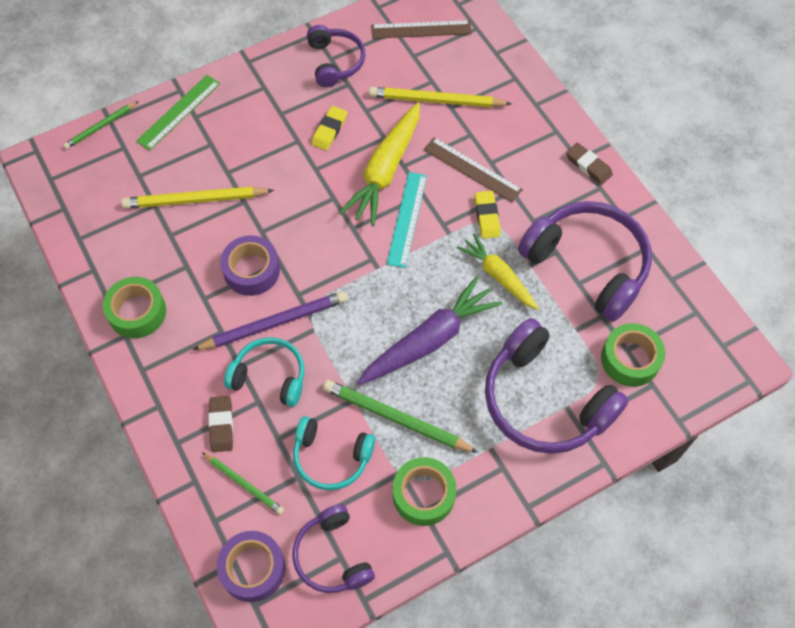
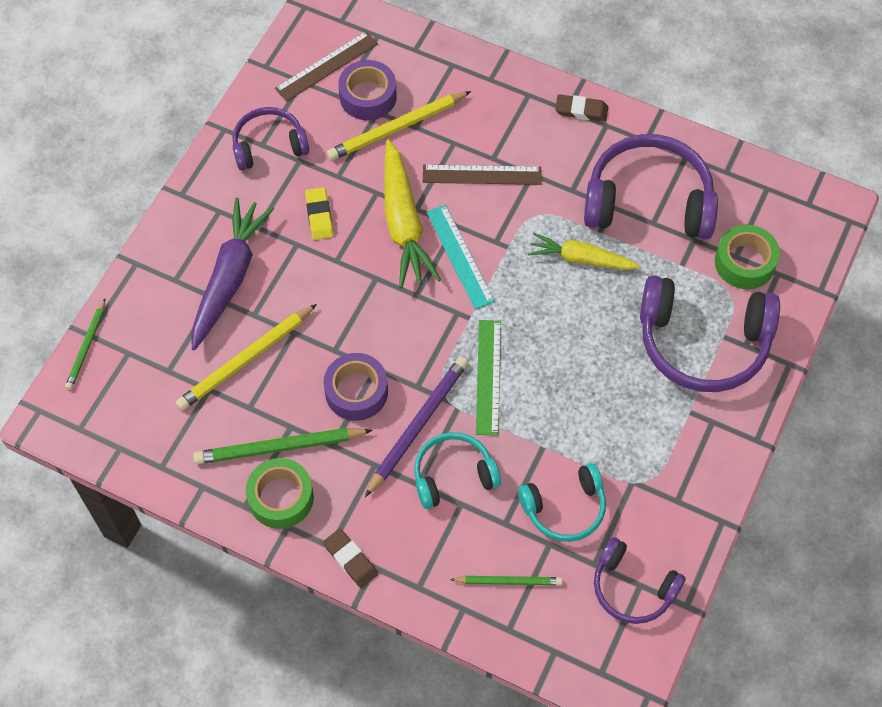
camera: 35 degrees left, 0 degrees up
(179, 112) = (154, 285): green ruler -> green ruler (488, 377)
(221, 425) = (446, 545): brown eraser -> brown eraser (350, 559)
(253, 569) = (575, 645): purple tape -> purple tape (368, 96)
(335, 62) = (269, 145): purple headphones -> purple headphones turned 60 degrees counterclockwise
(396, 418) = (593, 438): green pencil -> green pencil (280, 447)
(423, 494) = (666, 487): green tape -> none
(429, 340) = (566, 352): purple carrot -> purple carrot (229, 278)
(487, 216) = (529, 210): yellow eraser -> none

